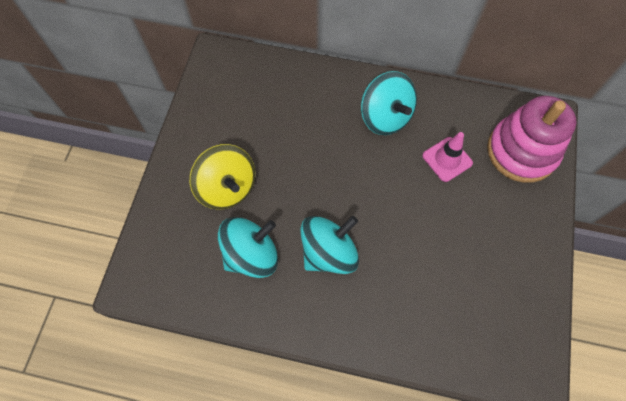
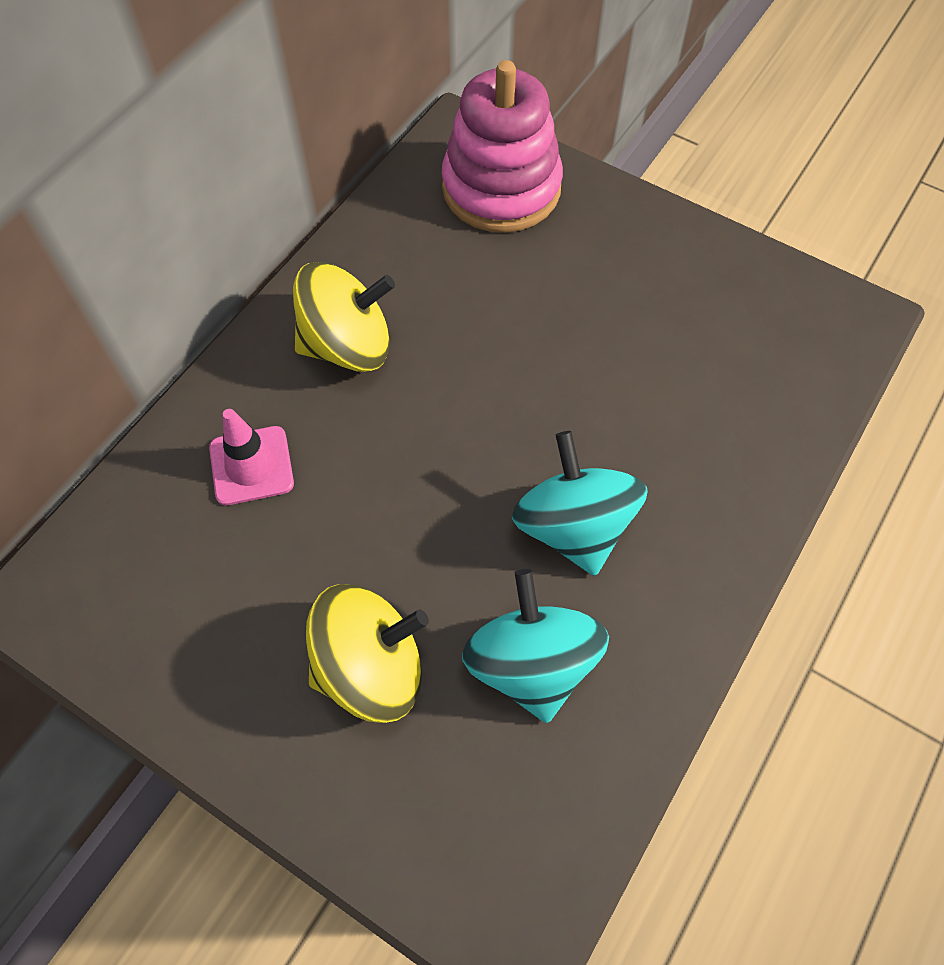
camera: 70 degrees left, 5 degrees down
(385, 117) = (347, 346): turquoise spinning top -> yellow spinning top
(447, 159) = (471, 288): pink traffic cone -> pink traffic cone (251, 466)

